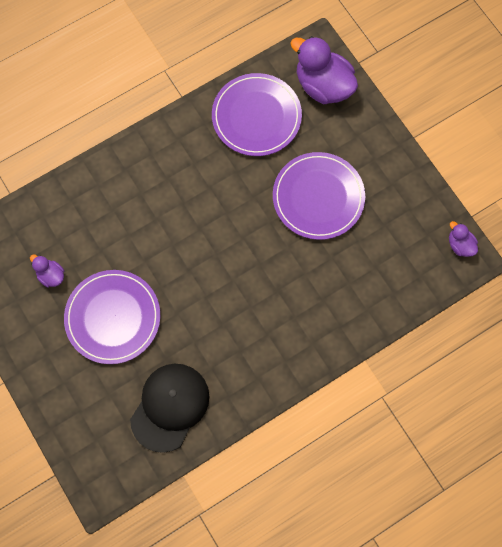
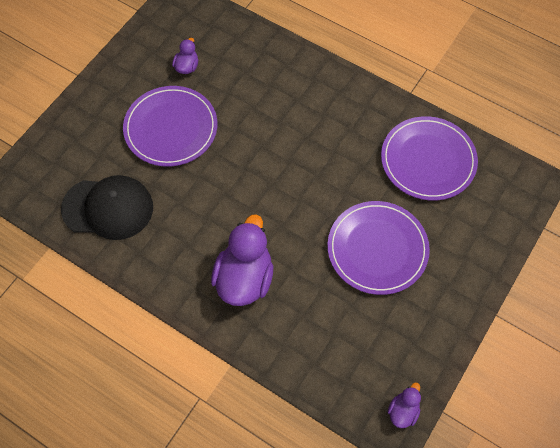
camera: 65 degrees right, 10 degrees down
(323, 86) = (497, 205): purple duck -> purple duck (244, 278)

